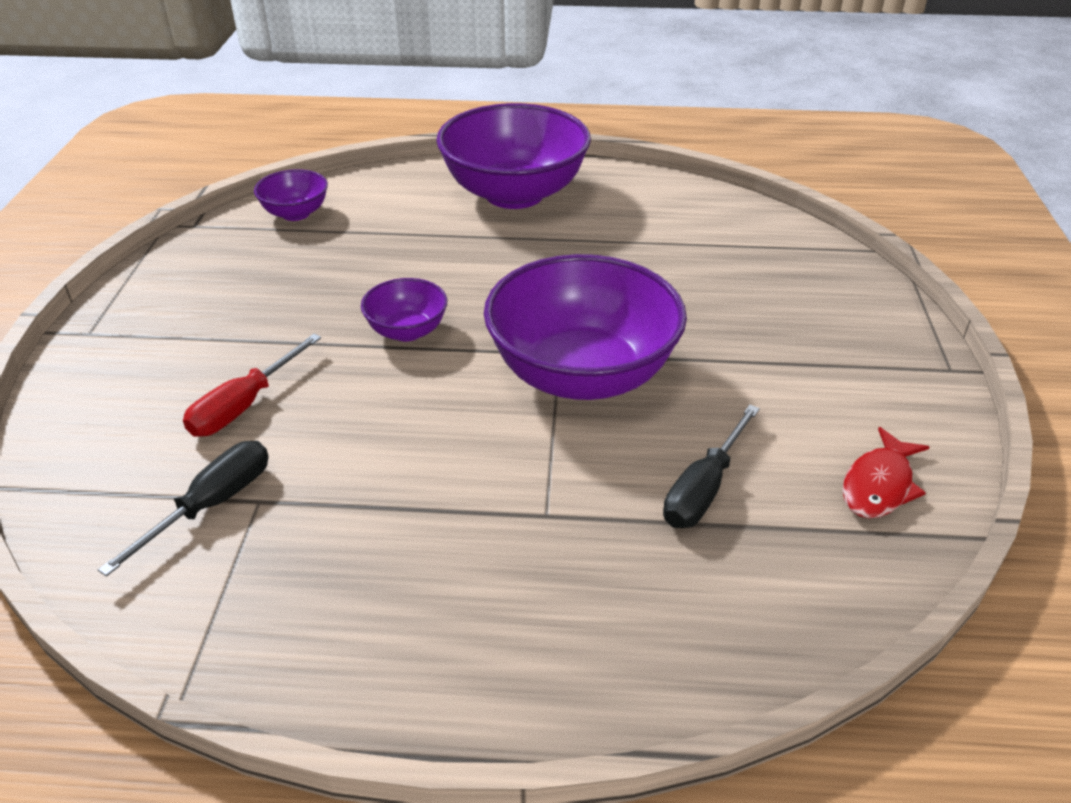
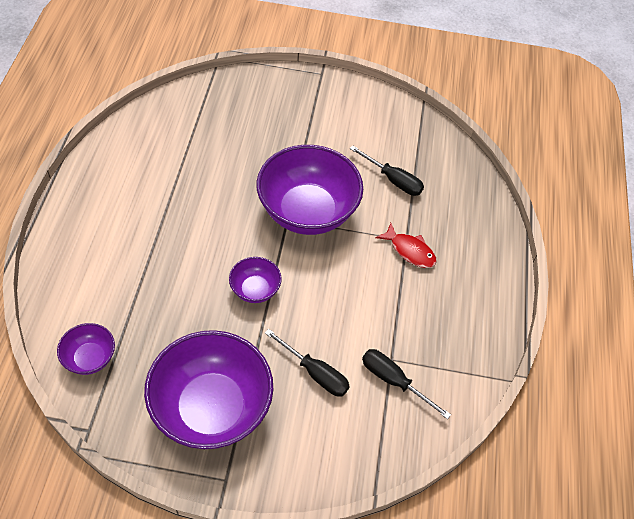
camera: 90 degrees left, 15 degrees up
(244, 405) = (315, 373): red screwdriver -> black screwdriver
(514, 194) = (102, 220): purple bowl -> purple bowl (211, 408)
(879, 485) = (394, 122): red fish -> red fish (410, 251)

